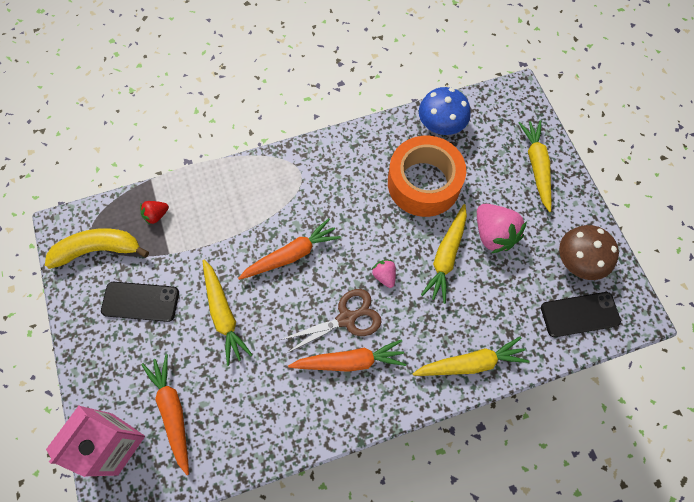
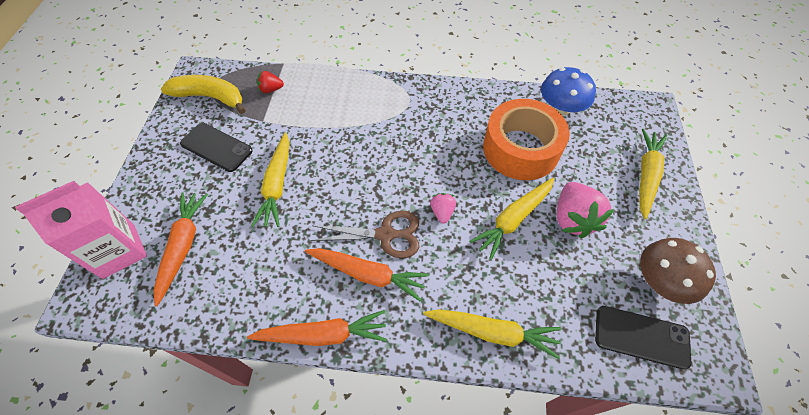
camera: 25 degrees right, 10 degrees down
(291, 255) = (365, 161): orange carrot -> orange carrot (323, 335)

